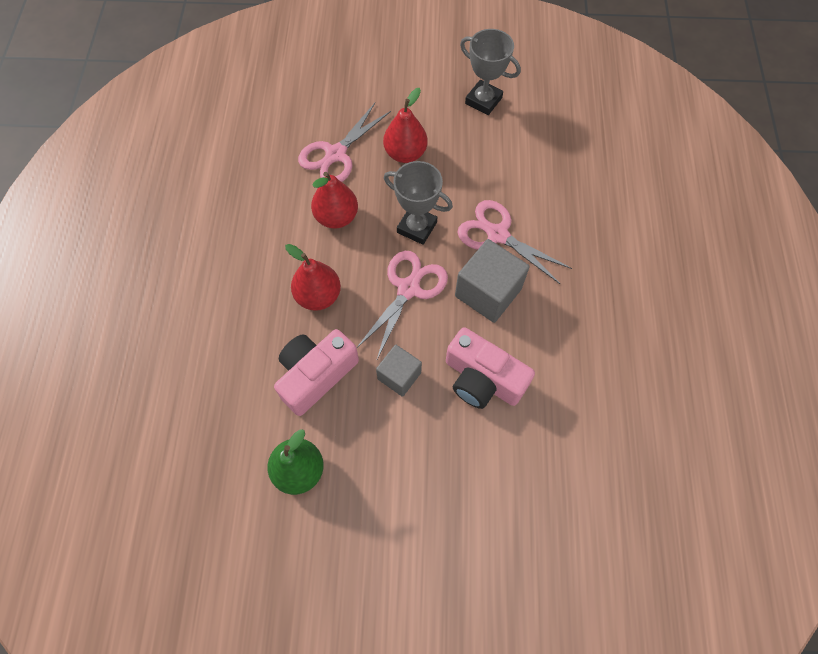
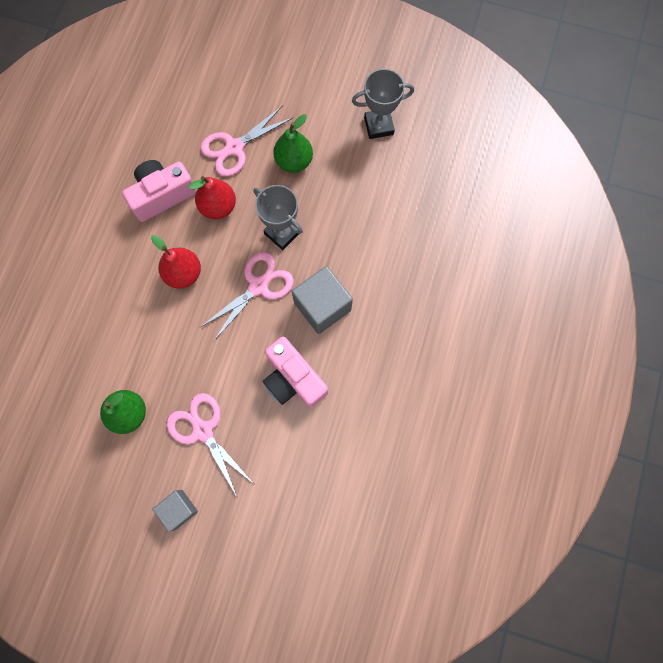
camera: 15 degrees right, 10 degrees up
(316, 375) = (163, 340): pink camera -> pink camera (162, 195)
(399, 376) = (228, 358): grey cube -> grey cube (179, 509)
(405, 153) = (294, 161): red pear -> green pear
(483, 100) = (378, 126): grey trophy -> grey trophy turned 60 degrees counterclockwise
(497, 235) = (348, 257): pink scissors -> pink scissors (203, 431)

